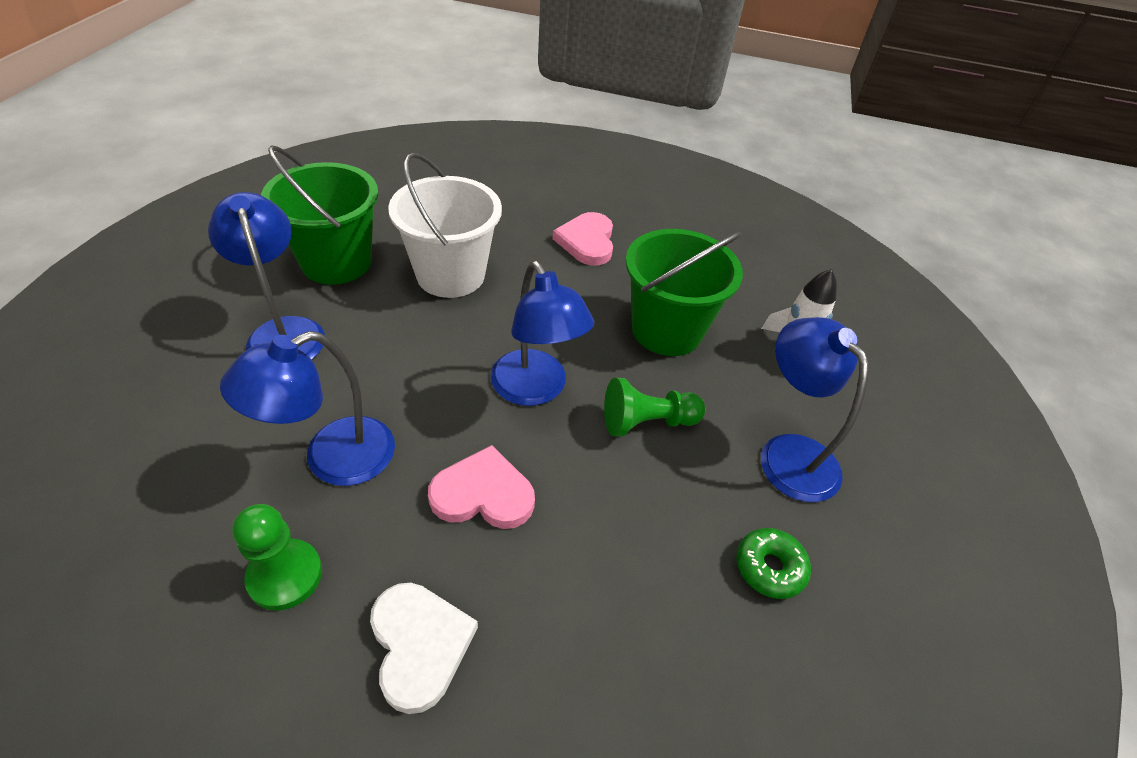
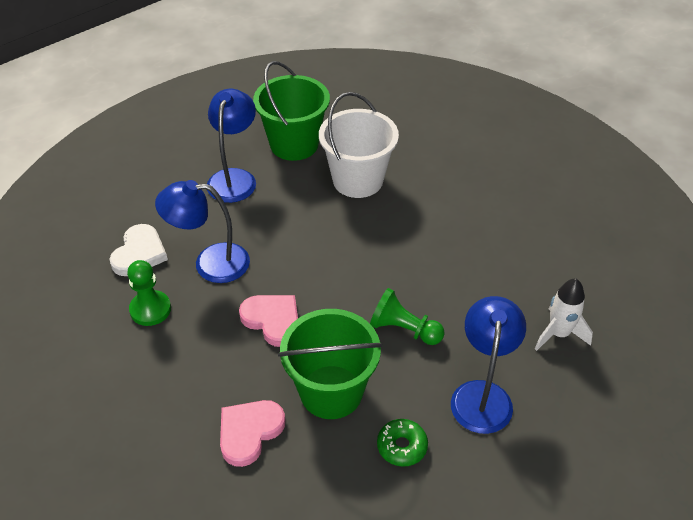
camera: 40 degrees right, 0 degrees up
(419, 645) = (186, 374): white heart -> white heart (139, 253)
(535, 390) = (350, 277): blue lamp -> none
(587, 242) = (473, 192): pink heart -> pink heart (249, 432)
(666, 330) = (474, 279): green bucket -> green bucket (331, 392)

